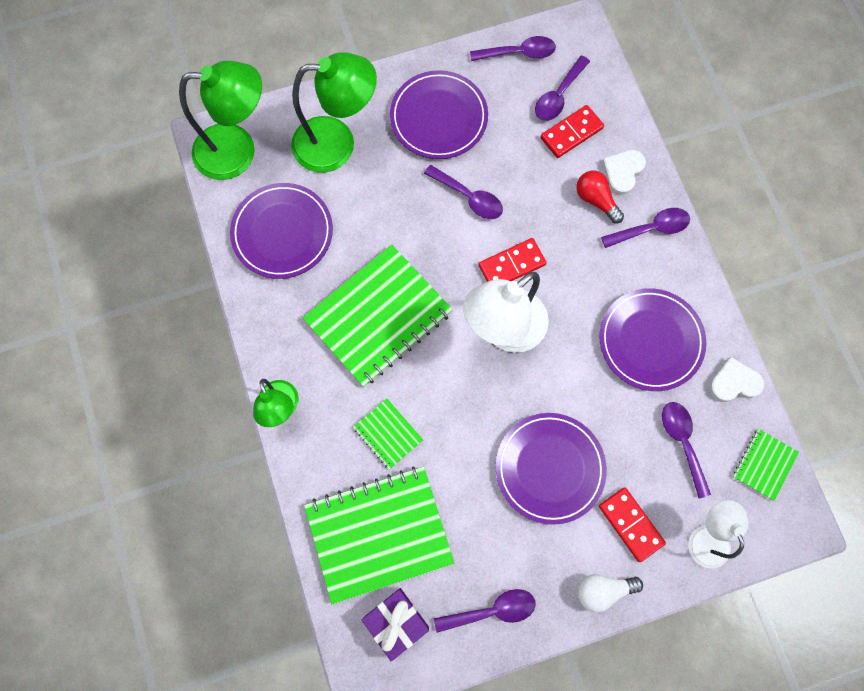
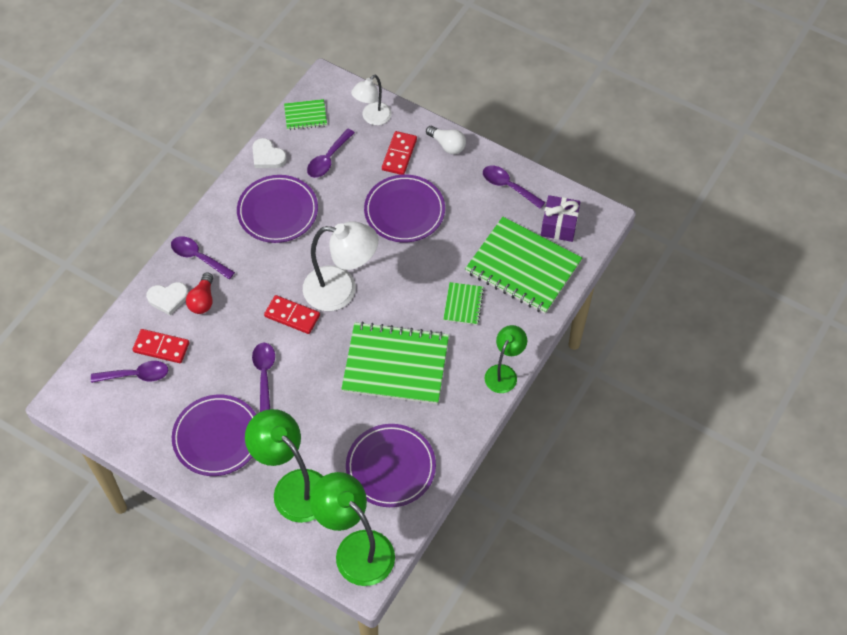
camera: 130 degrees left, 15 degrees down
(519, 53) = (119, 424): purple spoon -> none

